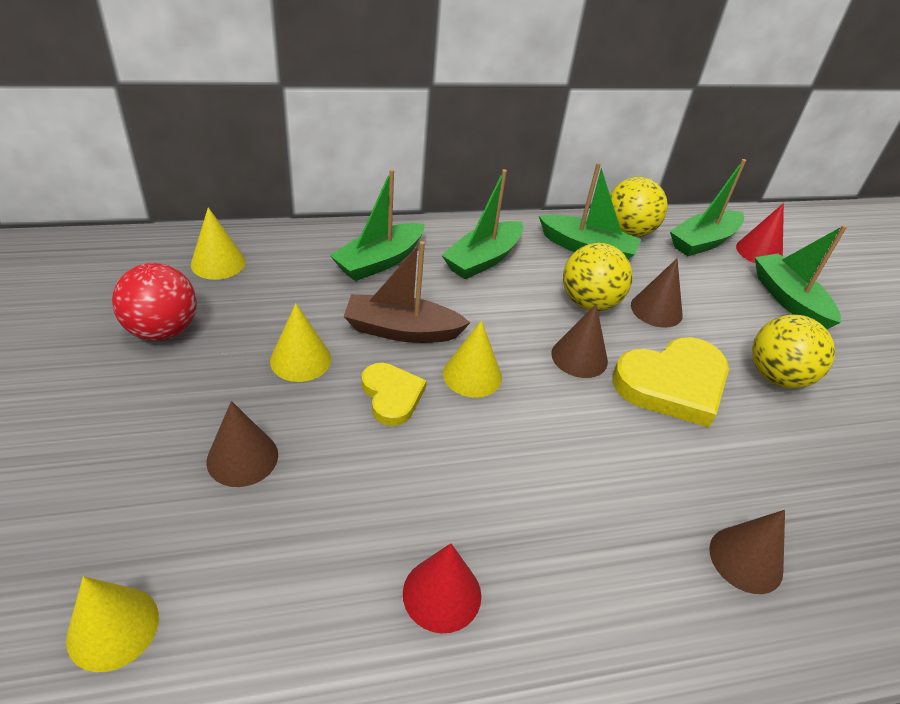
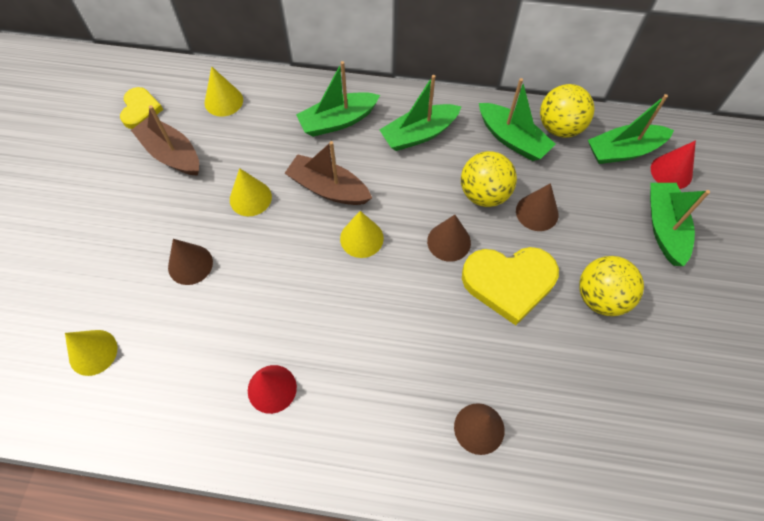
camera: 25 degrees right, 20 degrees up
(163, 330) = (171, 154): red ball -> brown boat
(392, 396) = (299, 241): yellow heart -> yellow heart (140, 110)

